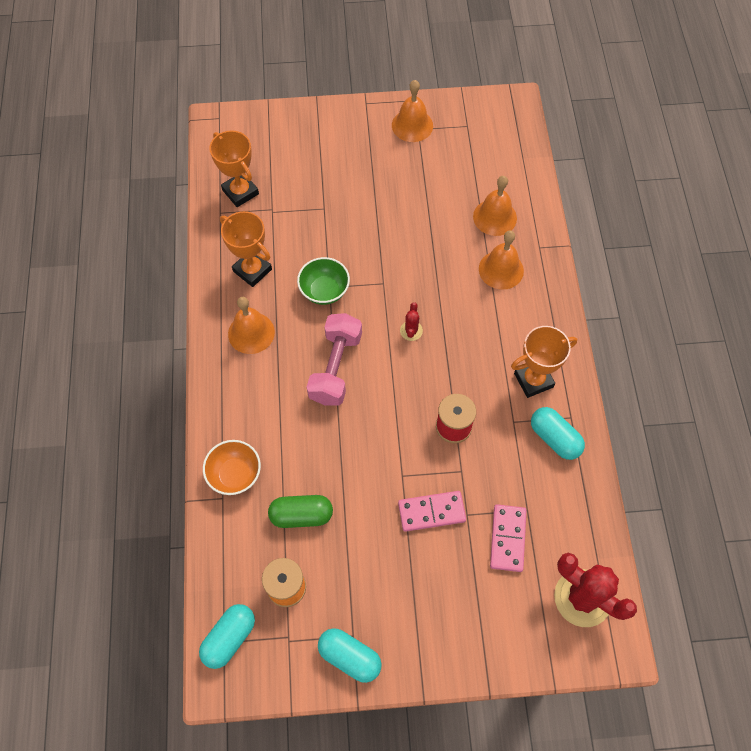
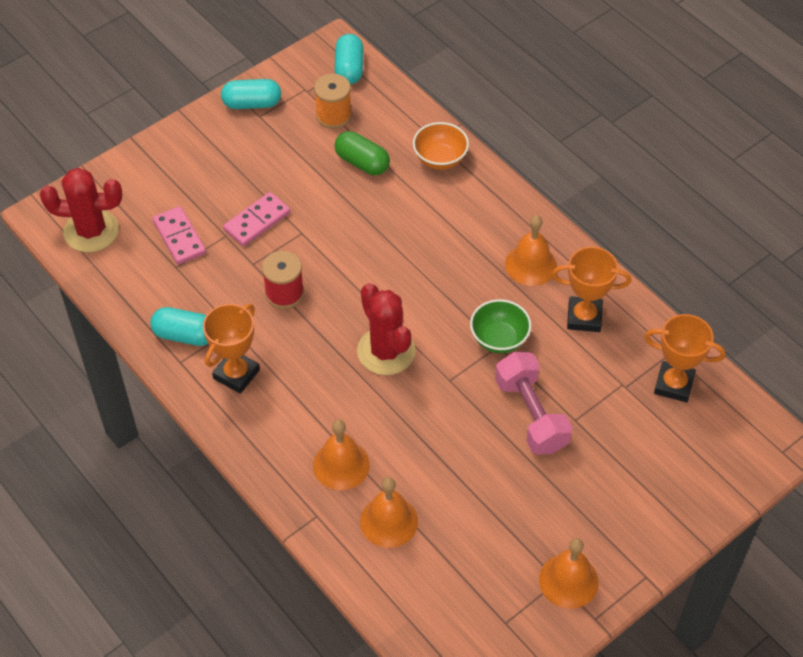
camera: 145 degrees right, 10 degrees down
(301, 515) = (362, 163): green capsule -> green capsule turned 75 degrees clockwise
(336, 367) = (429, 280): pink dumbbell -> pink dumbbell (531, 415)
(411, 331) = (386, 351): red cactus -> red cactus, size x2.21

